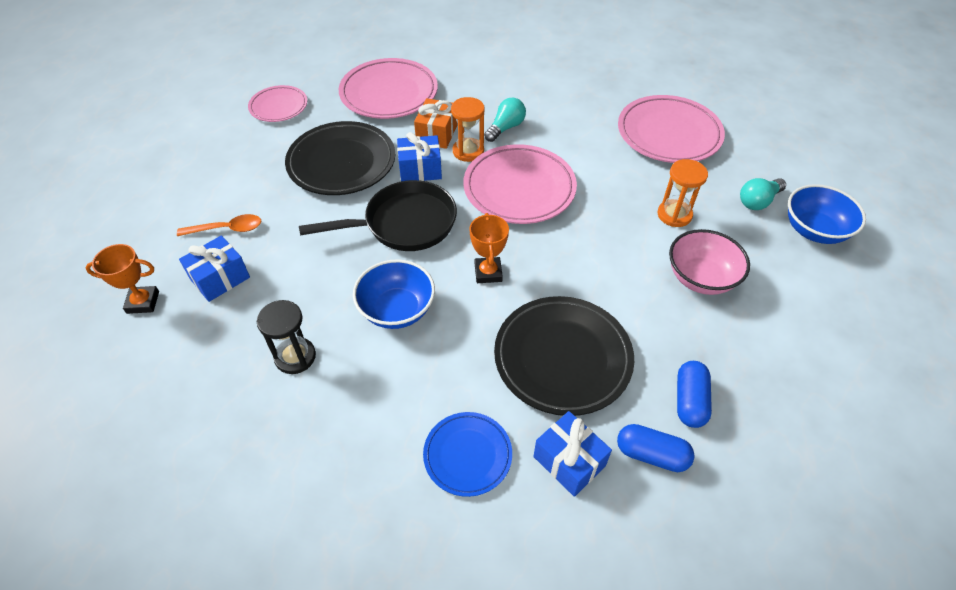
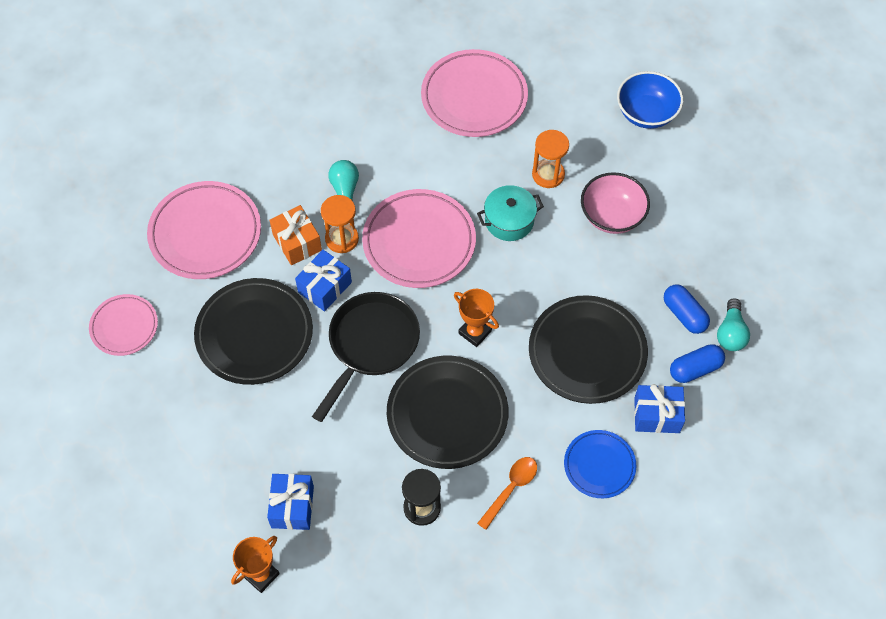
camera: 45 degrees left, 10 degrees up
(227, 229) = (241, 468): orange spoon -> orange spoon (511, 489)
(397, 310) = (447, 414): blue bowl -> black plate
(605, 222) = (509, 221): none -> turquoise pot
(758, 201) = (591, 115): turquoise light bulb -> turquoise light bulb (731, 333)

